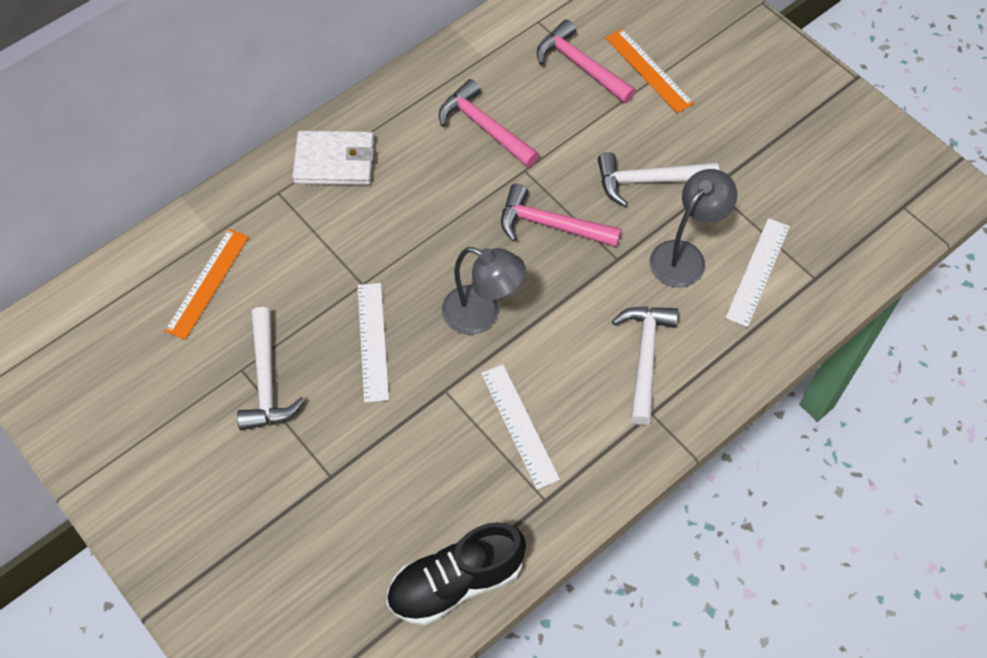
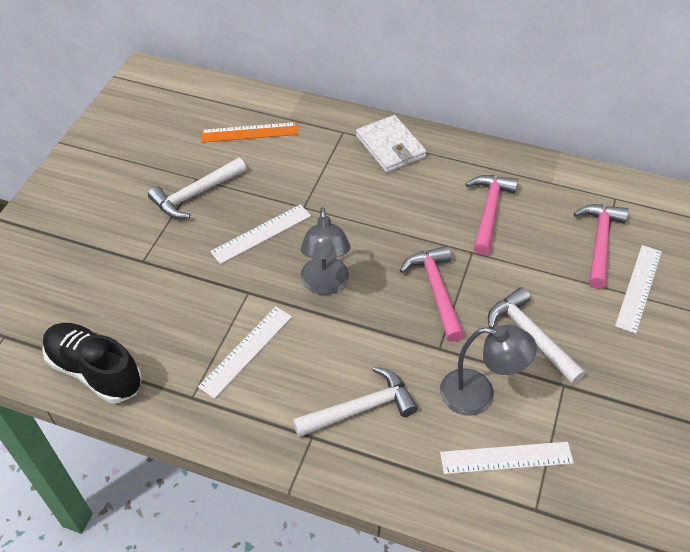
camera: 60 degrees right, 10 degrees down
(648, 70) = (638, 288): orange ruler -> white ruler

